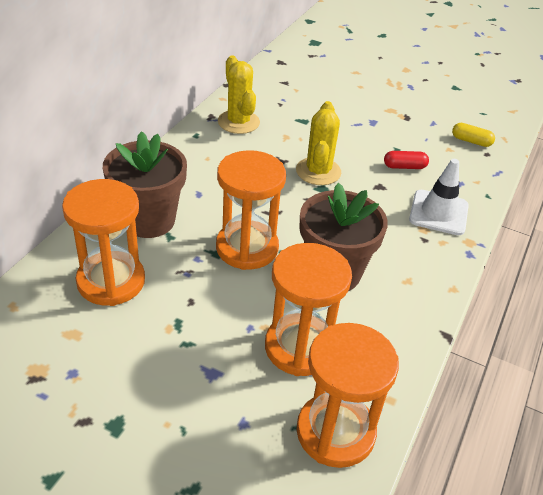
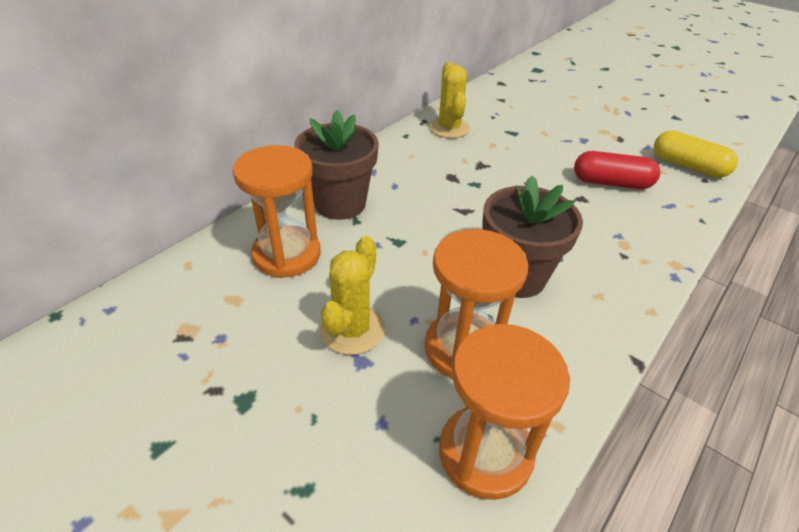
camera: 15 degrees right, 0 degrees up
(247, 248) = (430, 240): orange hourglass -> none
(318, 171) = (519, 178): yellow cactus -> yellow cactus (352, 329)
(404, 167) = (611, 183): red capsule -> red capsule, size x1.72
(438, 213) = (643, 231): white traffic cone -> none
(471, 141) = (688, 166): yellow capsule -> yellow capsule, size x1.72

